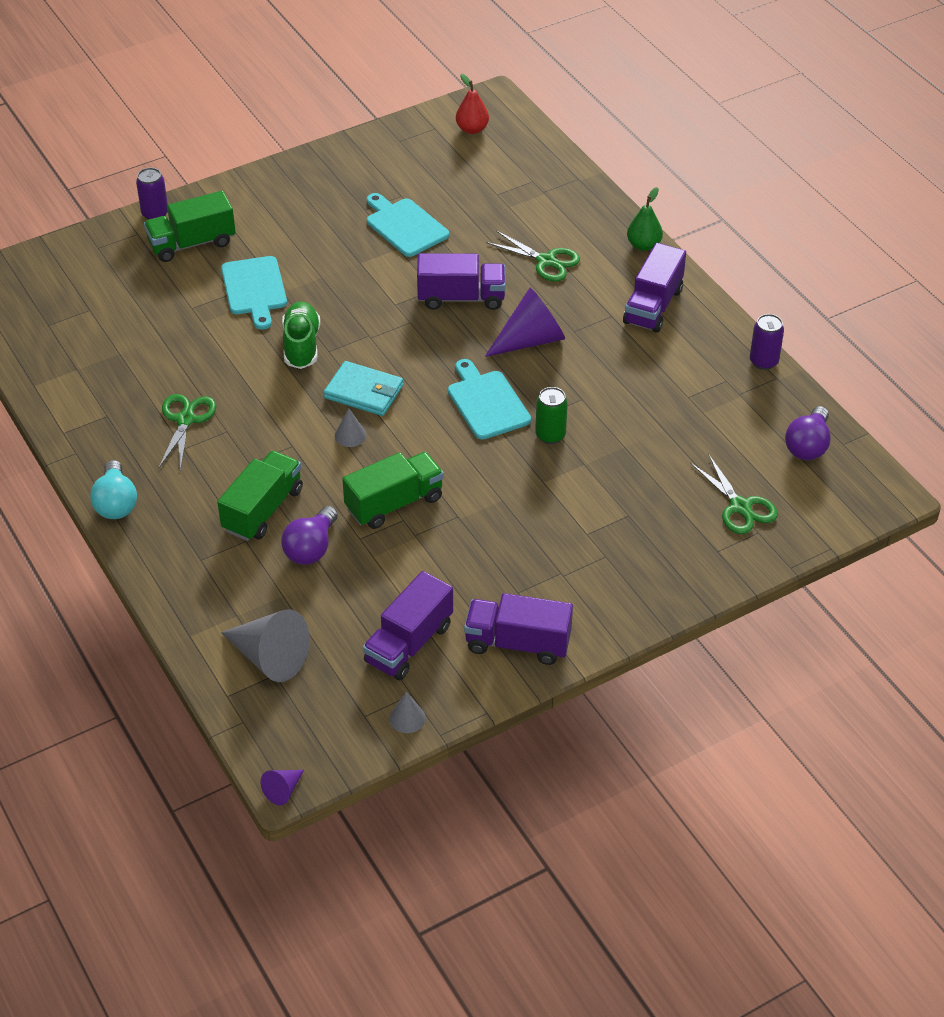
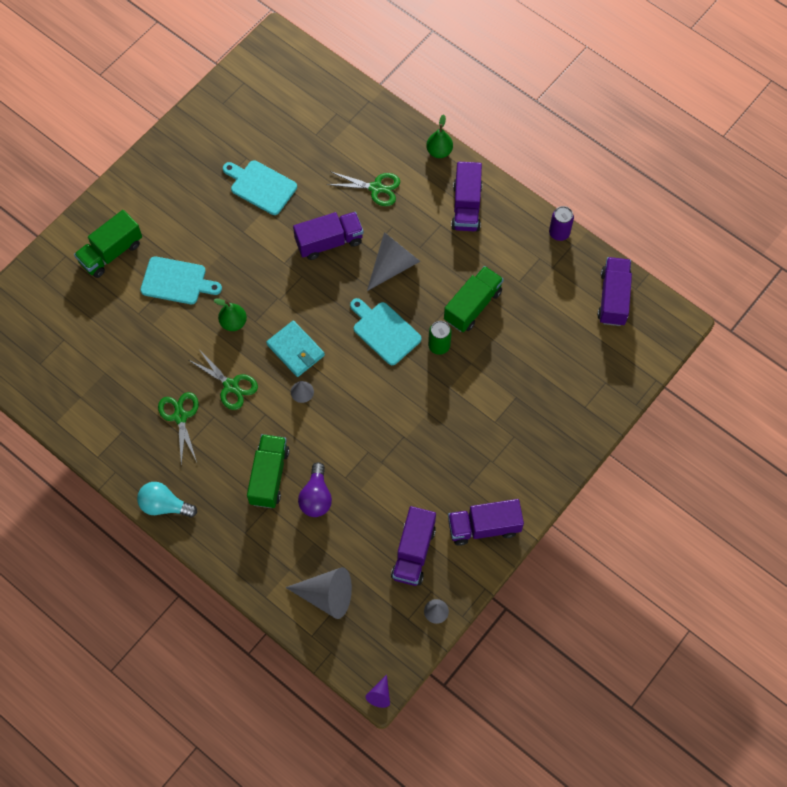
camera: 20 degrees left, 20 degrees up
(116, 503) = (164, 505): turquoise light bulb -> turquoise light bulb turned 135 degrees clockwise
(155, 214) = (70, 233): purple can -> none
(254, 289) = (177, 281): turquoise cutting board -> turquoise cutting board turned 45 degrees counterclockwise
(301, 345) = (233, 322): green shoe -> green pear
(364, 392) = (295, 350): turquoise wallet -> turquoise wallet turned 45 degrees clockwise
(394, 503) = (356, 440): green truck -> green truck (472, 306)
(472, 129) = (272, 75): red pear -> none
(530, 340) = (393, 265): purple cone -> grey cone
(740, 507) = (587, 365): green scissors -> green scissors (231, 386)
(808, 446) = (613, 298): purple light bulb -> purple truck

